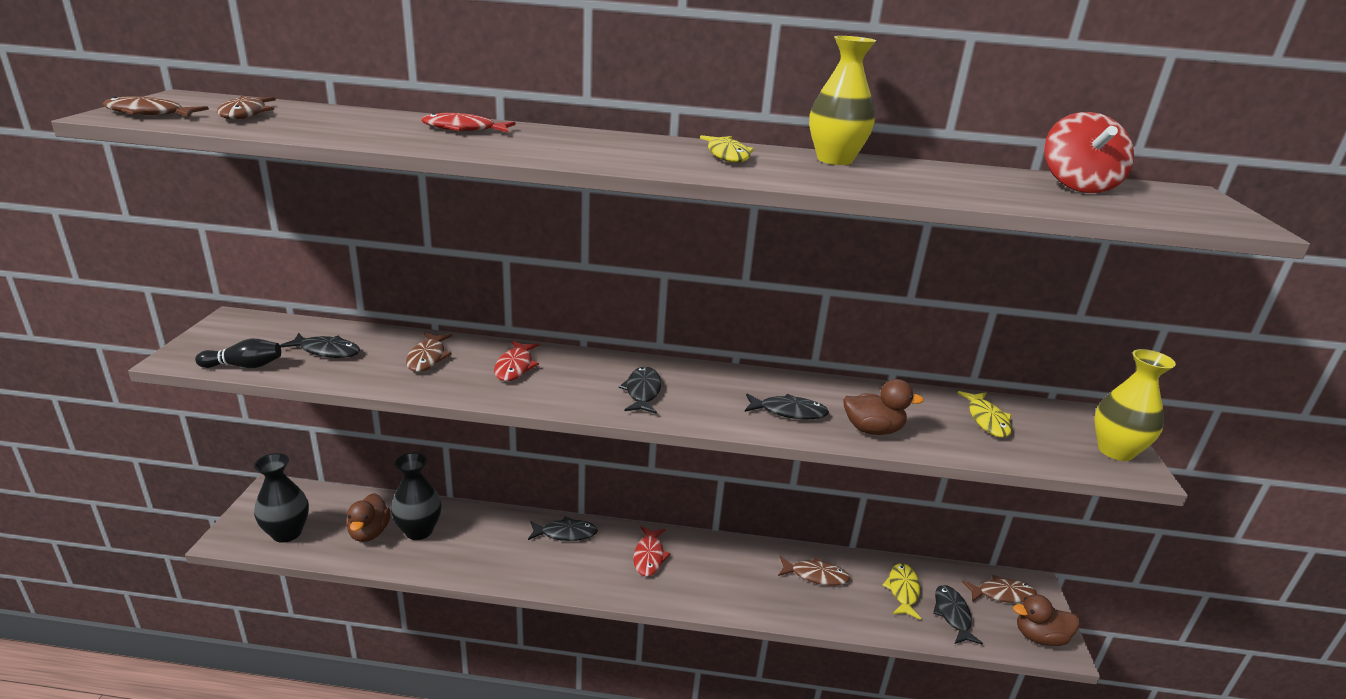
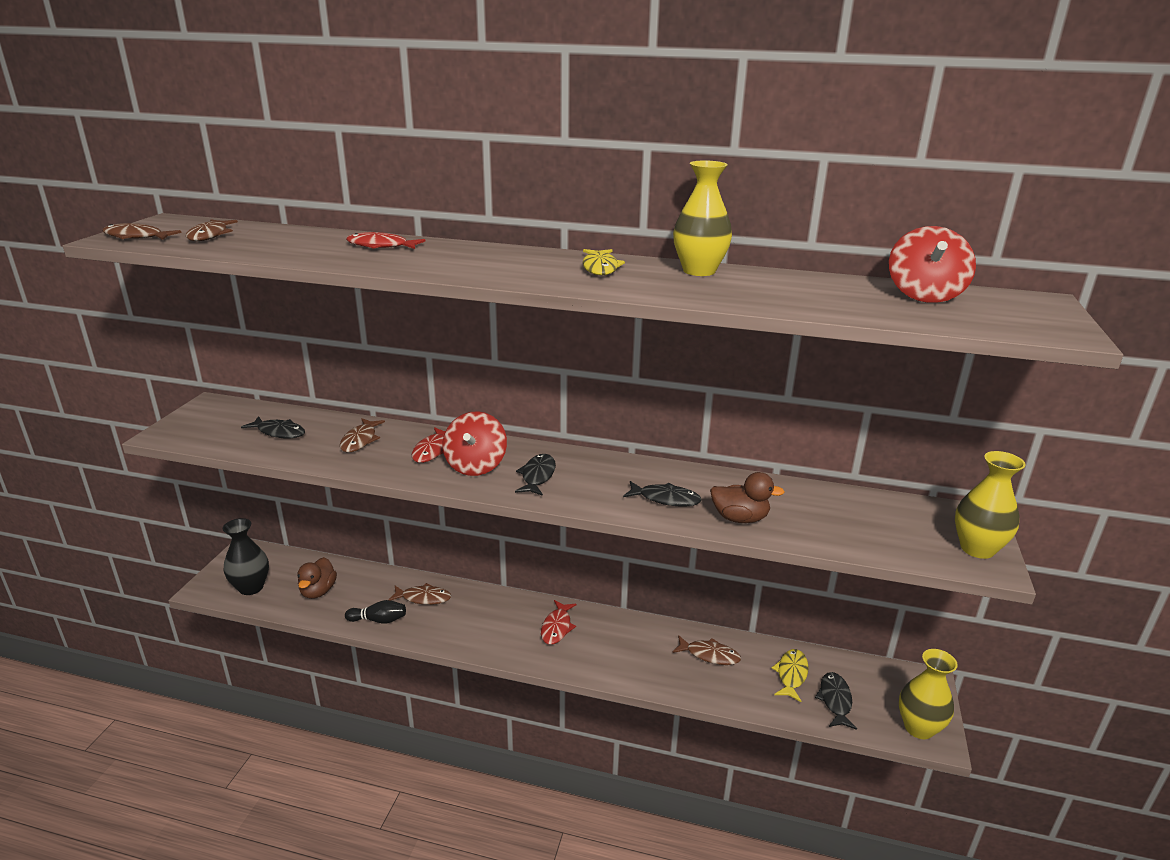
camera: 10 degrees right, 0 degrees up
(244, 366) = (211, 443): black bowling pin -> black bowling pin (378, 620)
(419, 531) = (360, 592): black vase -> none
(566, 533) = (486, 602): black fish -> none
(570, 382) = (476, 465): none -> red spinning top
(987, 420) = (856, 514): yellow fish -> none
(1002, 594) = (891, 685): brown fish -> brown fish (423, 598)
(1039, 637) = (919, 728): brown duck -> yellow vase

